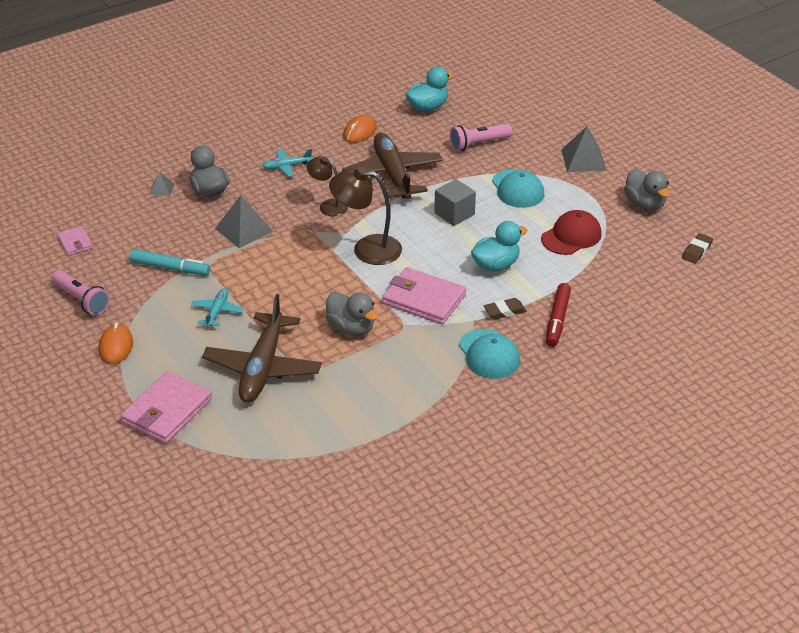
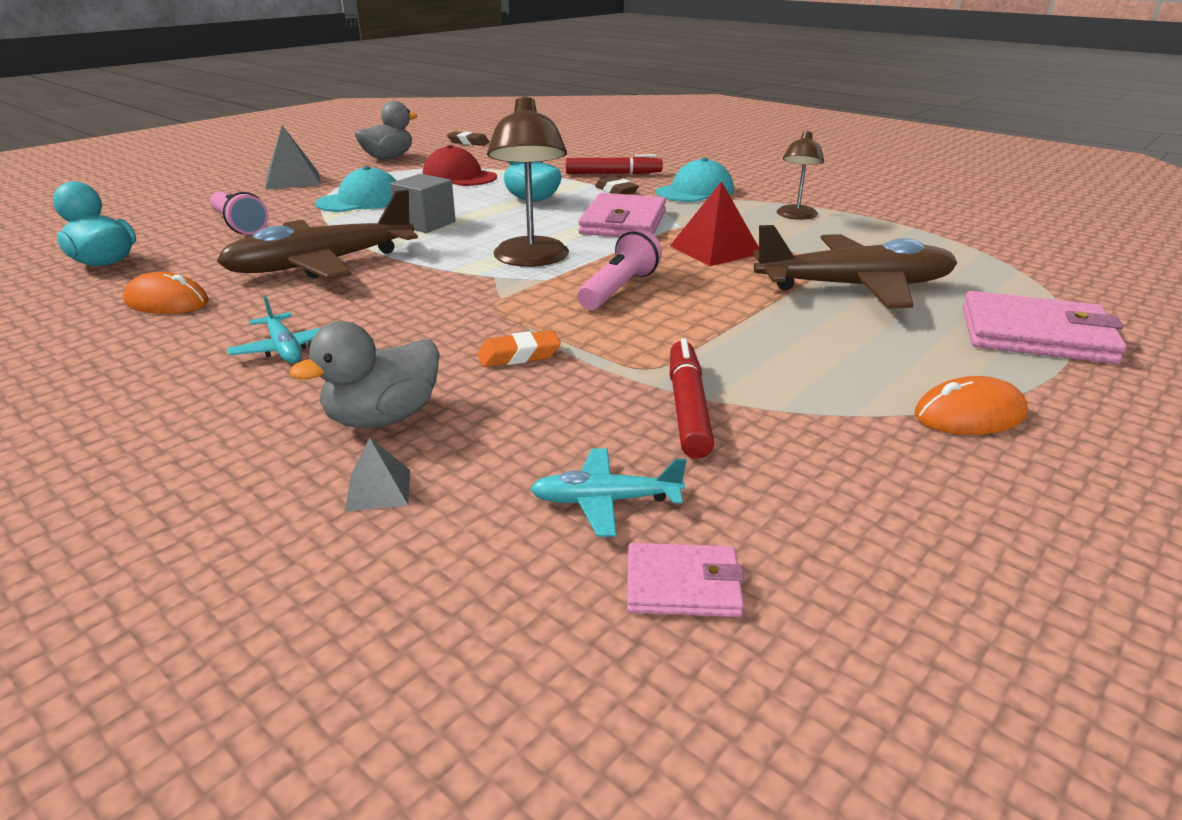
camera: 105 degrees left, 10 degrees down
(75, 242) = (683, 585): pink wallet -> pink wallet turned 45 degrees clockwise
(81, 300) = (891, 499): pink flashlight -> pink flashlight (619, 289)
(170, 268) = (688, 408): turquoise marker -> red marker
(217, 311) = (770, 338): turquoise plane -> turquoise plane (605, 501)
(244, 229) = (519, 355): grey pyramid -> orange eraser
(328, 206) = (420, 297): brown lamp -> brown lamp (796, 216)
(351, 328) = (715, 249): grey duck -> red pyramid

